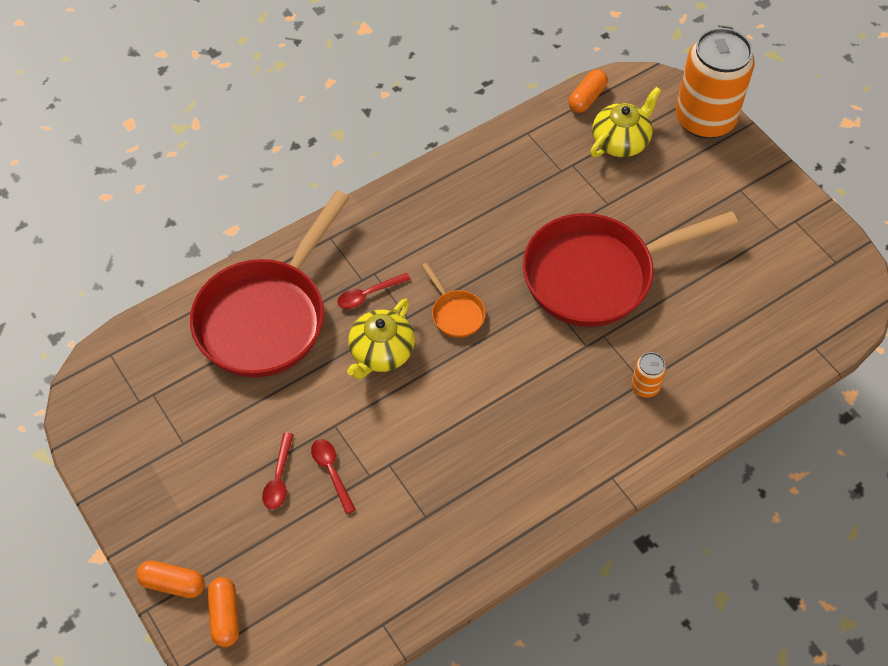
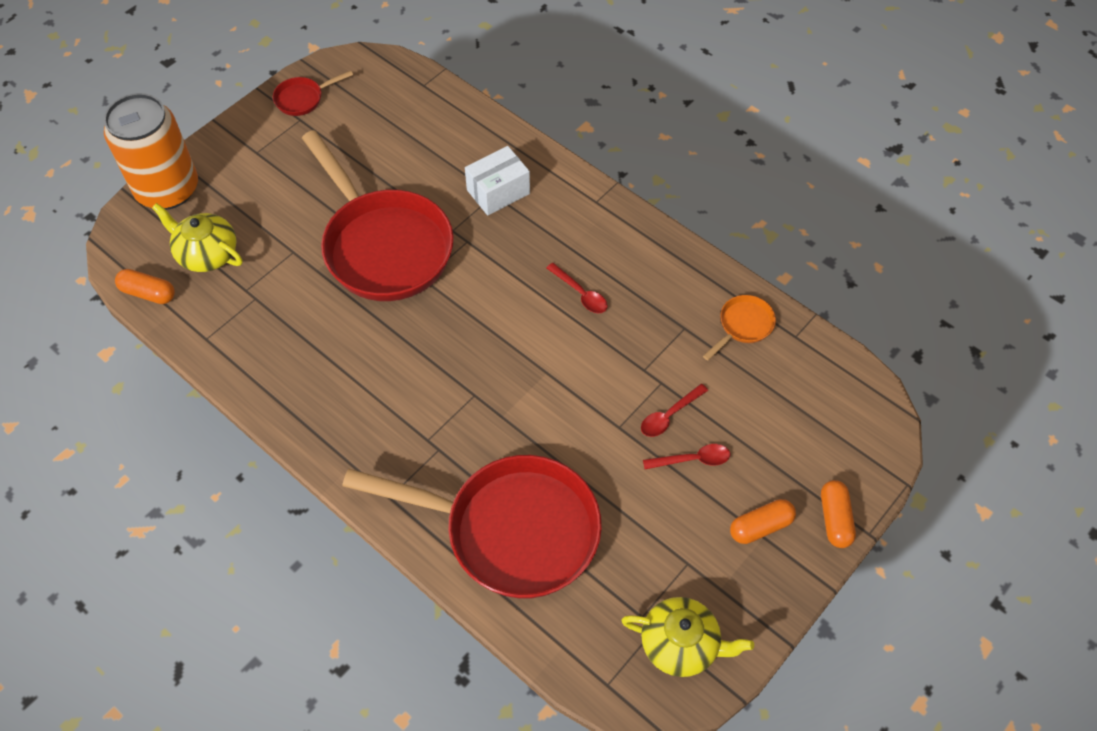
camera: 105 degrees left, 0 degrees up
(225, 616) = (844, 462): orange capsule -> orange capsule (760, 526)
(368, 294) = (456, 438): red spoon -> red spoon (580, 294)
(381, 352) = (523, 407): yellow teapot -> yellow teapot (681, 644)
(455, 313) = (459, 353): orange pan -> orange pan (743, 326)
(645, 386) = (498, 192): orange can -> white box
(809, 236) = (303, 99): none -> red pan

